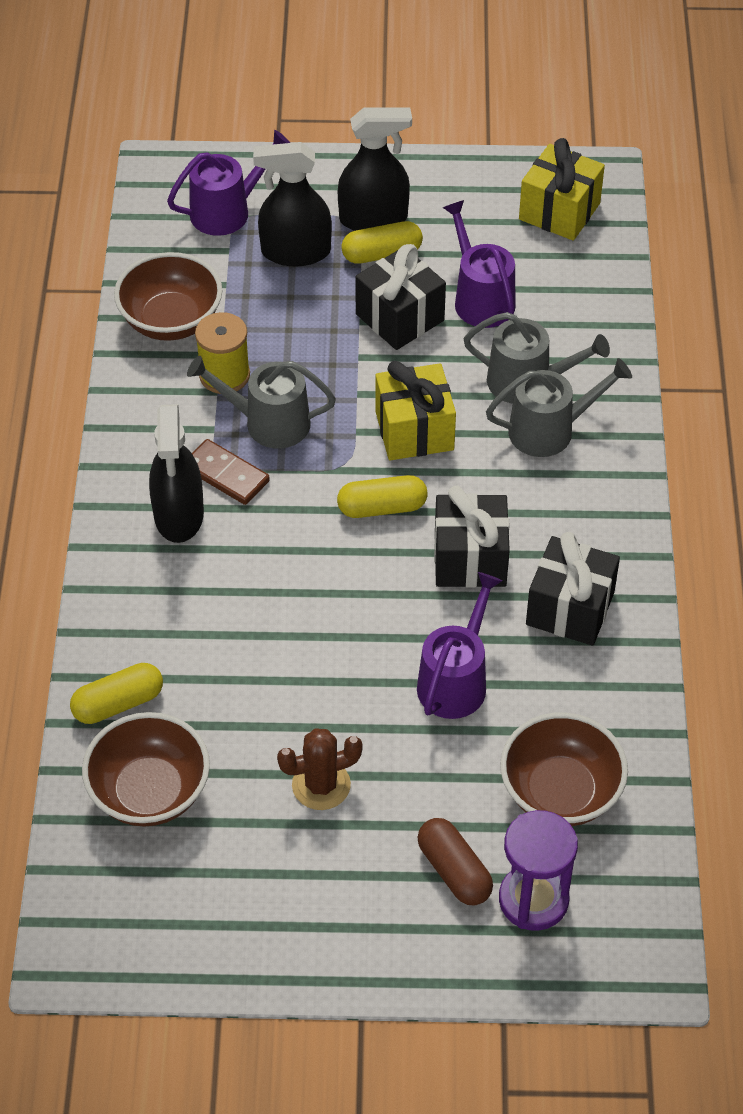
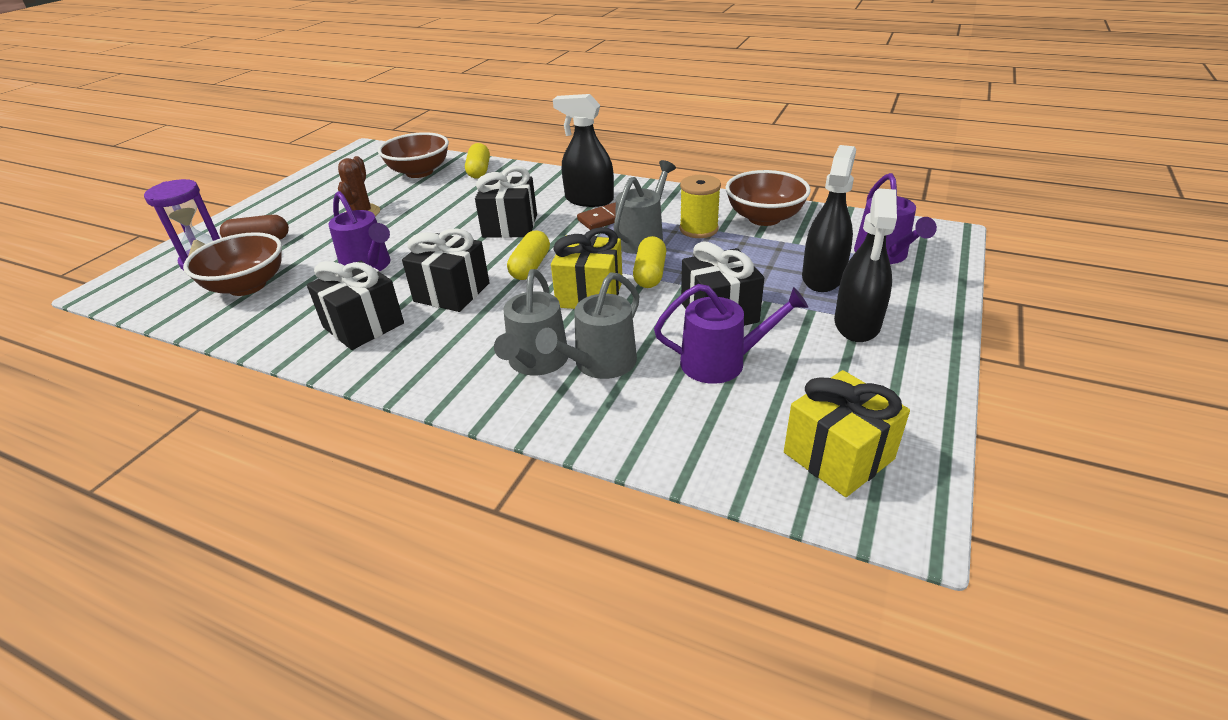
camera: 115 degrees right, 15 degrees down
(289, 574) = (510, 226): none -> black gift
(382, 254) = (805, 319): yellow capsule -> yellow capsule (650, 274)

